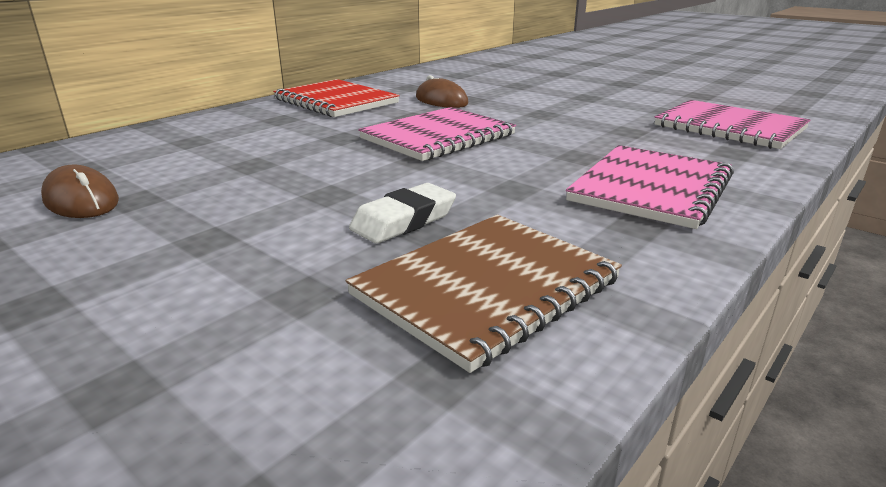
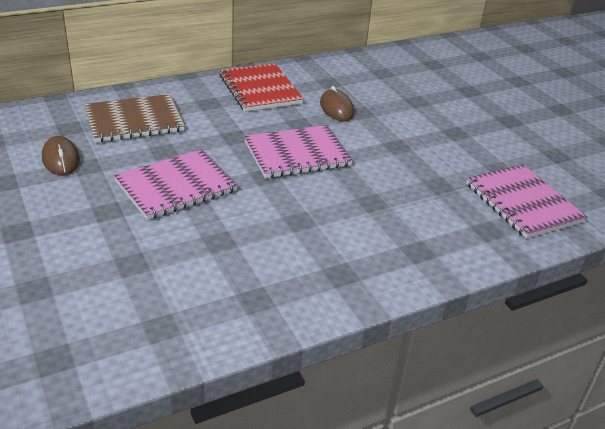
camera: 20 degrees right, 10 degrees up
(404, 221) = (214, 228): white eraser -> none
(486, 288) = (217, 289): brown notebook -> brown notebook (134, 121)
(651, 188) = (385, 247): pink notebook -> pink notebook (176, 186)

